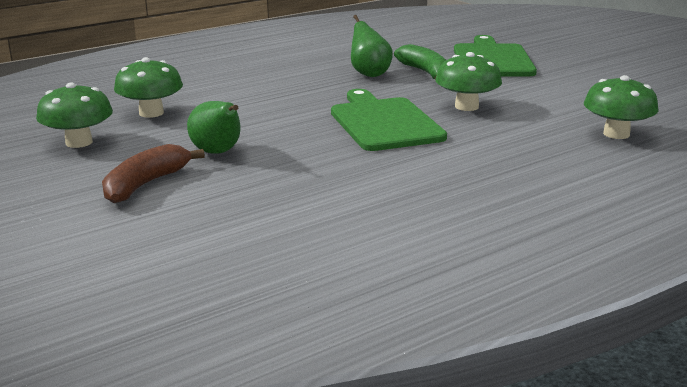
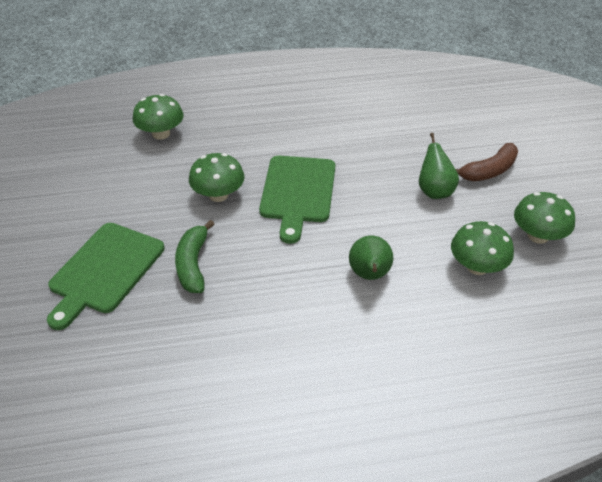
camera: 155 degrees left, 20 degrees up
(369, 74) = (246, 280): green pear -> green pear (369, 275)

